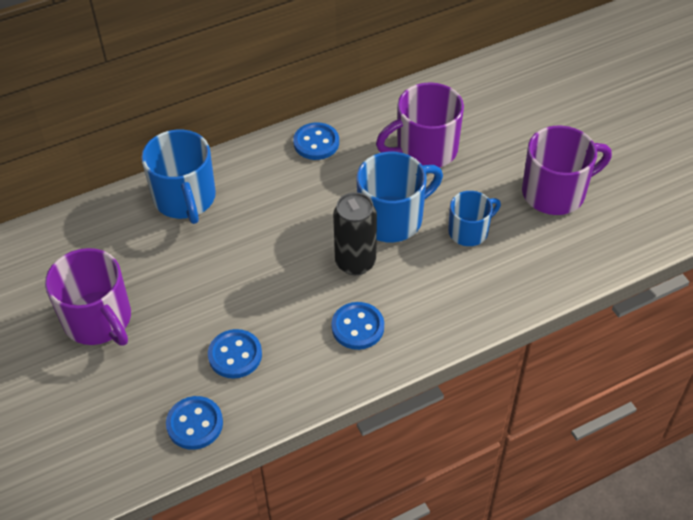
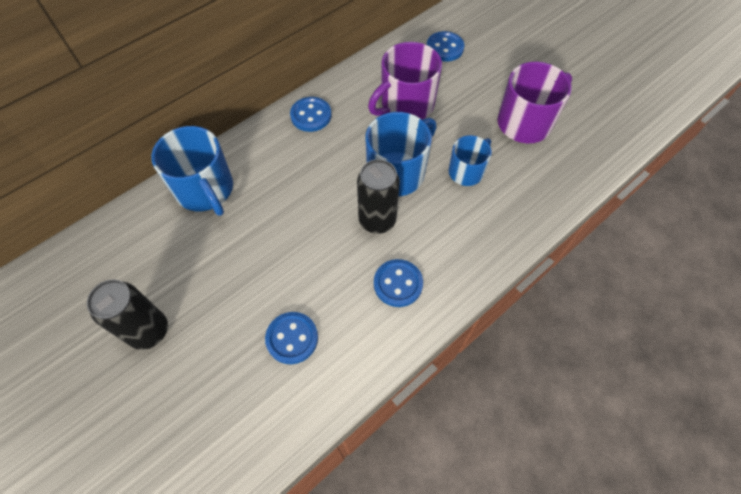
camera: 15 degrees left, 10 degrees up
(98, 320) = (149, 331): purple mug -> black can
(195, 424) = (271, 422): blue button -> blue button (444, 48)

